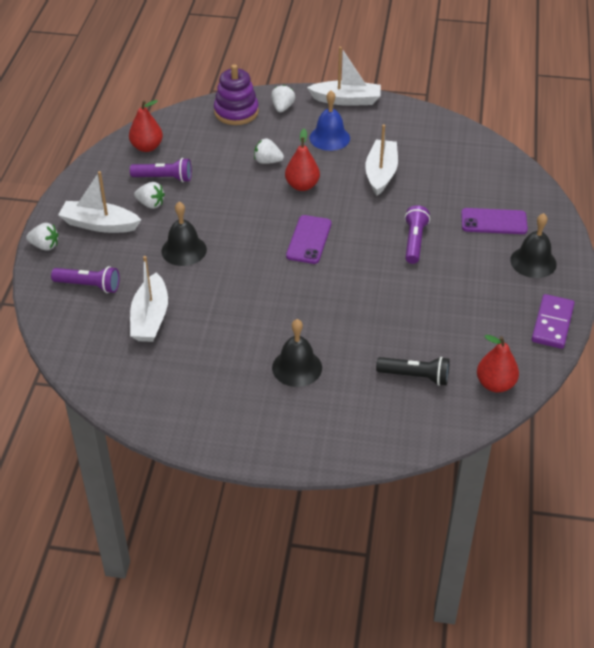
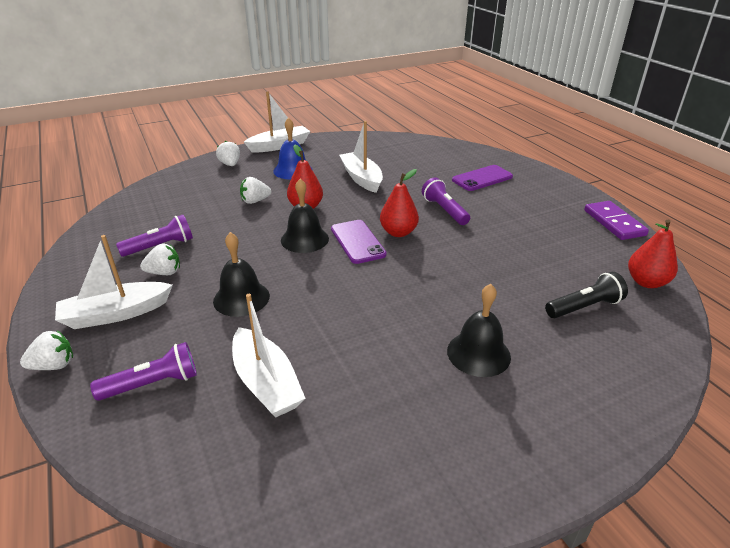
camera: 35 degrees left, 10 degrees down
(147, 147) = (118, 229): red pear -> red pear (398, 232)
(236, 112) = (190, 178): purple stacking toy -> none
(533, 262) = (543, 191): black bell -> black bell (304, 239)

